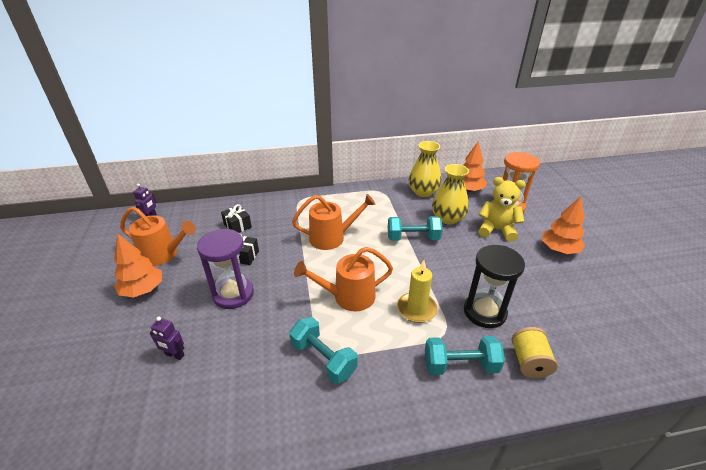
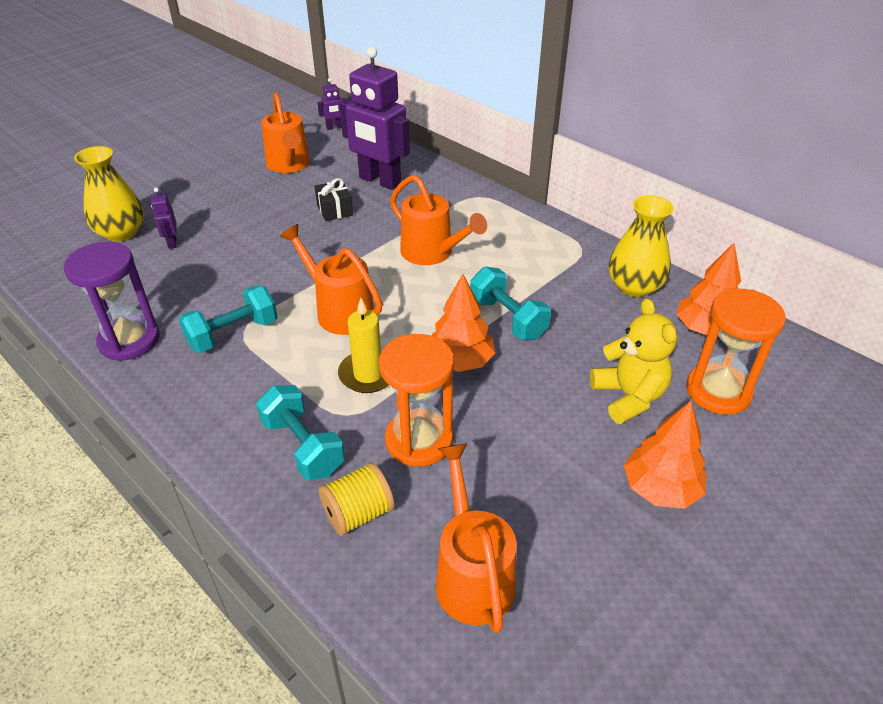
camera: 55 degrees right, 5 degrees up
(143, 290) = (233, 182): orange tree -> orange tree (460, 361)
(233, 294) = (273, 233): purple hourglass -> purple hourglass (129, 340)
(237, 226) = (379, 181): black gift -> purple robot
(323, 359) = (233, 334): turquoise dumbbell -> turquoise dumbbell turned 45 degrees clockwise
(448, 218) = (596, 335): yellow vase -> yellow vase (121, 232)
(484, 312) = (419, 440): black hourglass -> orange hourglass
(589, 334) = (471, 574): none -> orange watering can

